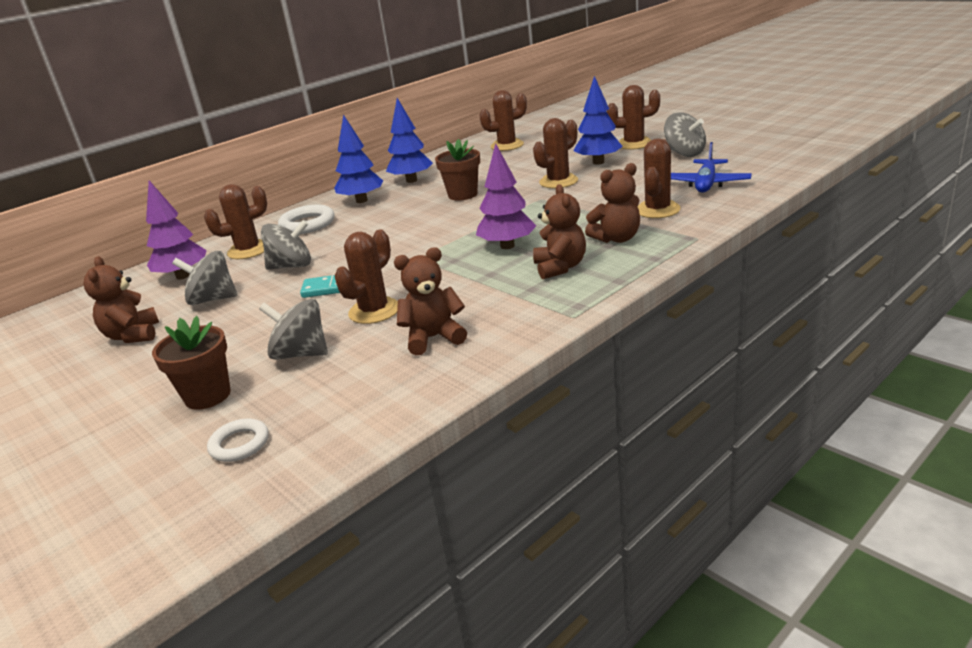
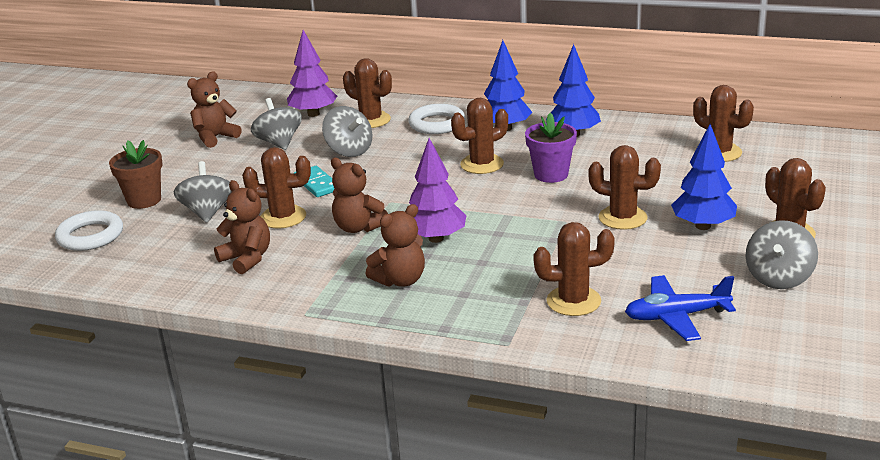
camera: 60 degrees right, 0 degrees up
(239, 444) = (90, 236): white ring -> white ring, size x1.55
(408, 215) = (482, 164): none -> brown cactus
(462, 195) = (551, 174): brown flower pot -> purple flower pot
(616, 238) = (482, 294): brown teddy bear -> brown teddy bear (358, 227)

